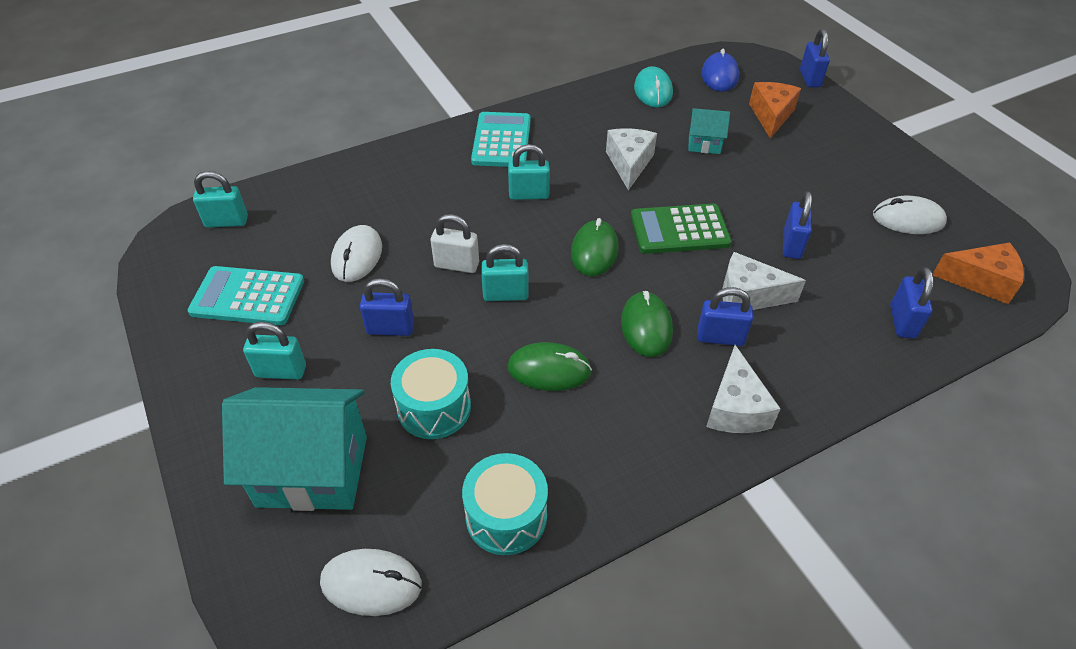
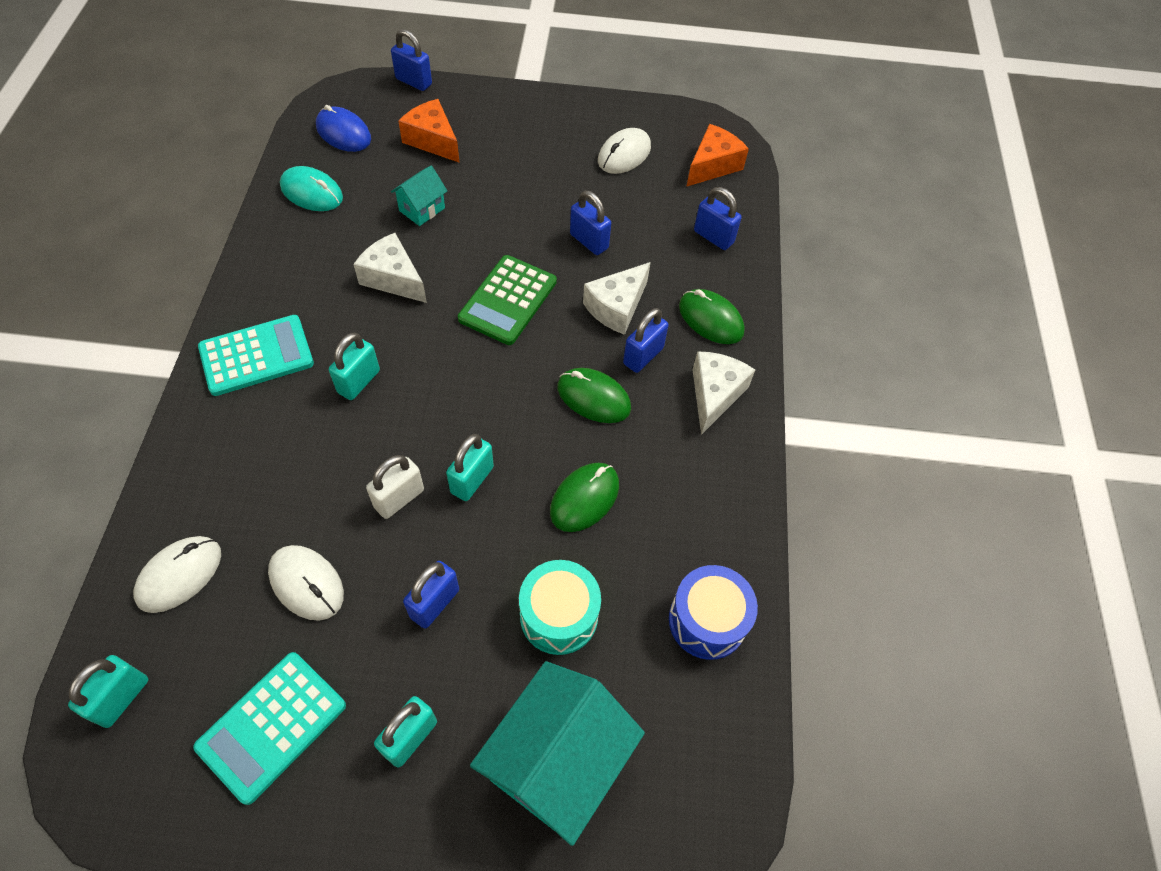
camera: 60 degrees left, 10 degrees up
(371, 584) = (706, 765): white mouse -> white mouse (179, 575)
(501, 140) = (256, 356): turquoise calculator -> turquoise calculator turned 120 degrees clockwise
(506, 516) = (707, 620): turquoise drum -> blue drum
(594, 251) = (478, 377): green mouse -> green mouse (710, 319)
(735, 408) = (714, 394): white cheese -> white cheese turned 105 degrees counterclockwise

